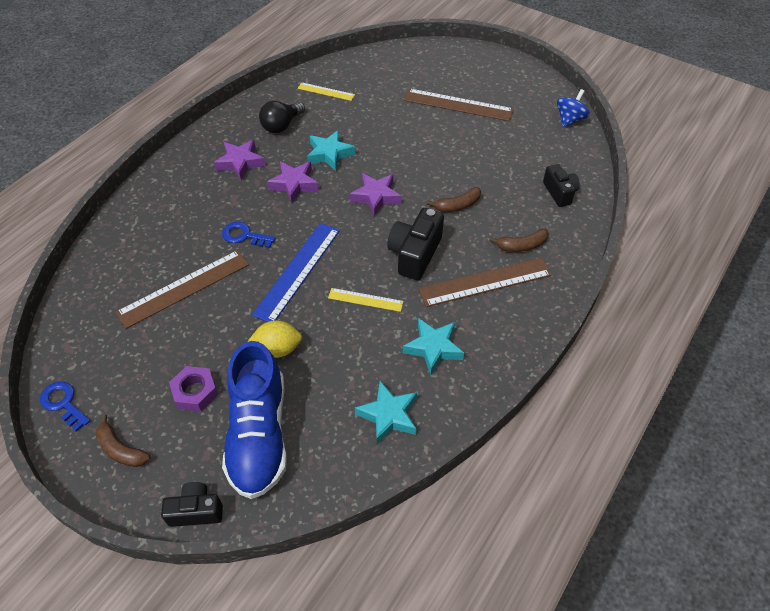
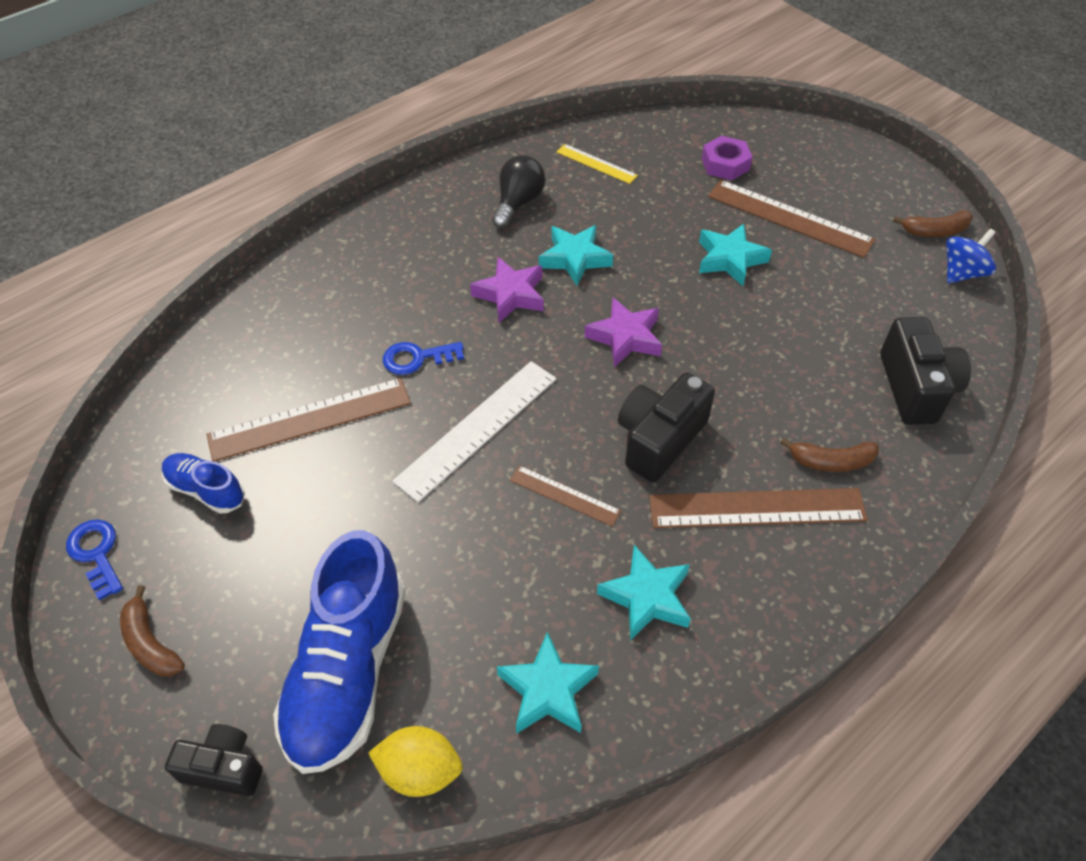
camera: 15 degrees right, 0 degrees up
(127, 347) = (206, 490): none -> blue shoe
(195, 392) = (278, 581): purple nut -> purple nut (725, 164)
(240, 163) = (444, 248): purple star -> none
(244, 236) = (417, 358): blue key -> blue key turned 45 degrees counterclockwise
(278, 349) = (414, 543): yellow lemon -> yellow lemon (420, 770)
(281, 125) = (518, 203): black light bulb -> black light bulb turned 150 degrees clockwise
(298, 271) = (477, 428): blue ruler -> white ruler
(365, 300) = (564, 495): yellow ruler -> brown ruler
(428, 137) = (730, 259): none -> turquoise star
(457, 205) = (746, 376): brown banana -> brown banana (935, 231)
(559, 192) = (915, 388): black camera -> black camera, size x1.55

